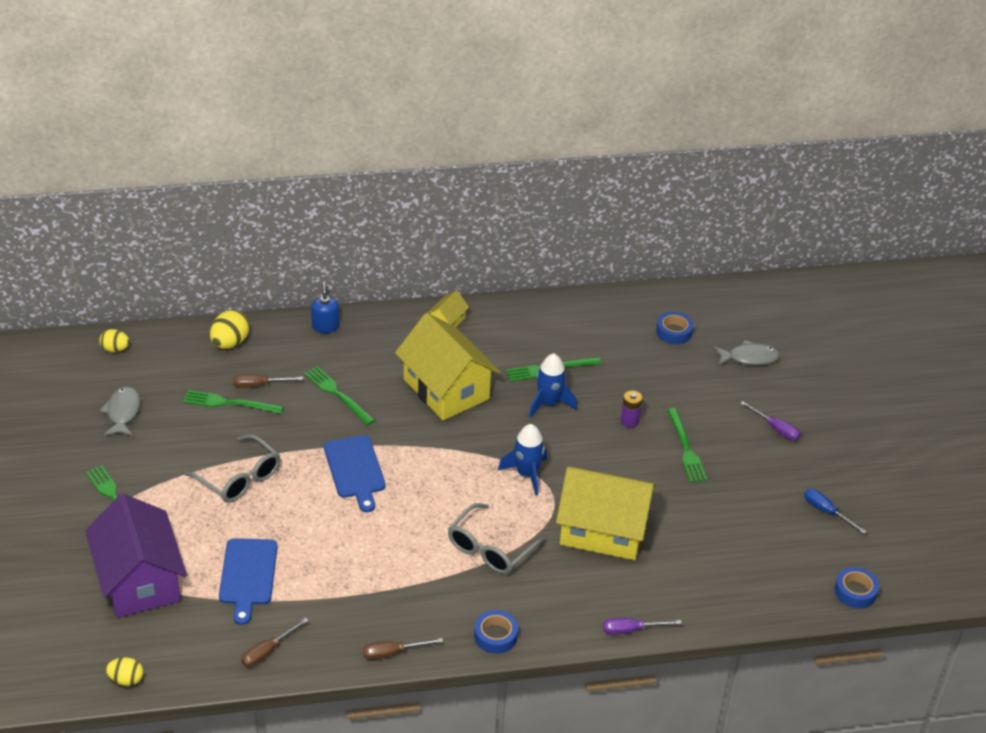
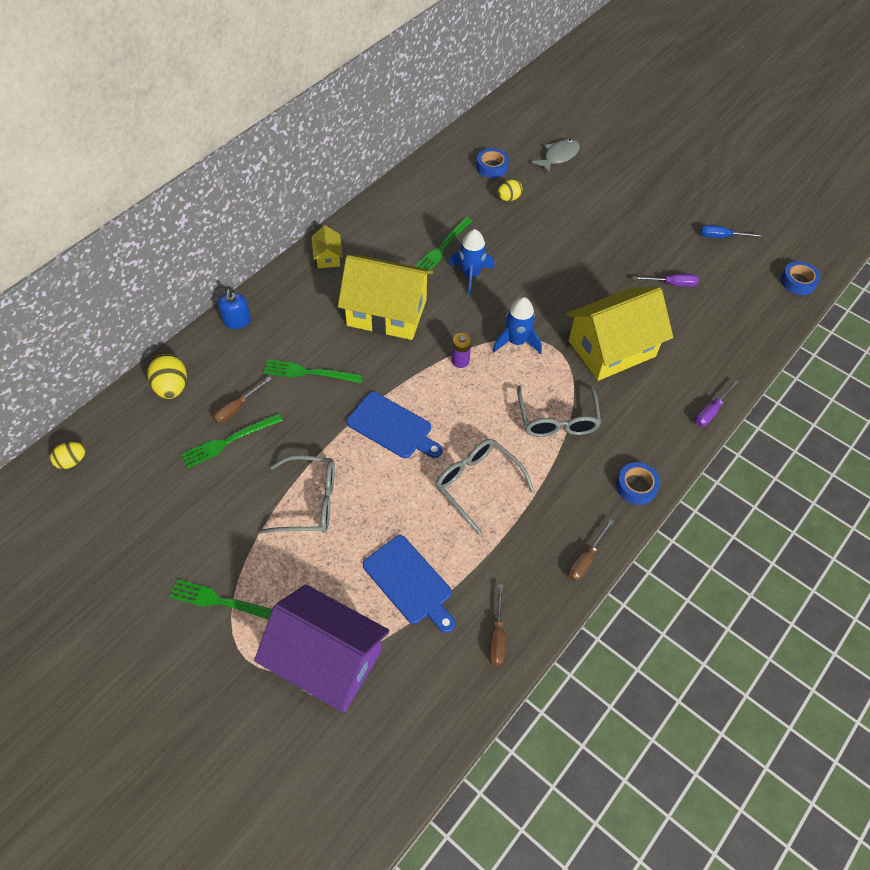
camera: 40 degrees left, 15 degrees up
(123, 412) = (143, 515): grey fish -> none
(126, 680) = (415, 762): yellow egg -> yellow egg (508, 198)
(325, 326) = (237, 321): blue soap dispenser -> blue soap dispenser turned 135 degrees counterclockwise
(372, 549) = (477, 484): none -> grey glasses
(629, 421) = (537, 253): purple battery -> purple battery (460, 361)
(686, 448) = (593, 249): green fork -> none
(776, 429) = (630, 197): purple screwdriver -> purple screwdriver (672, 284)

